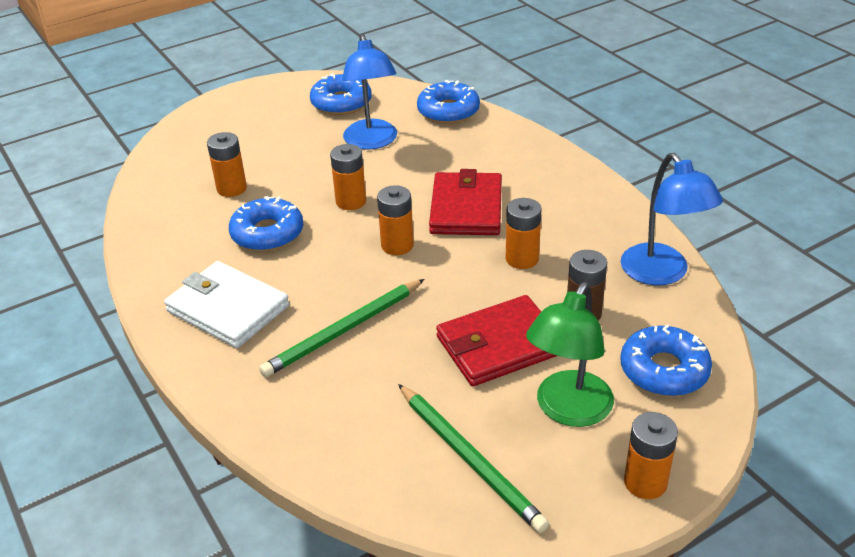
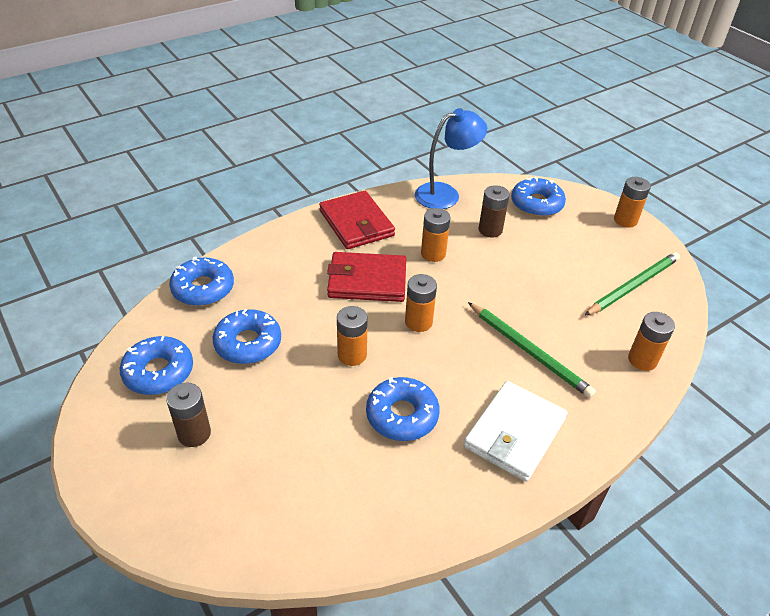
camera: 95 degrees left, 5 degrees up
(231, 188) = (320, 457): orange battery -> orange battery (642, 360)
(271, 126) = (194, 433): none -> brown battery
(372, 142) = (248, 343): blue lamp -> blue donut
(499, 345) = (528, 269): red wallet -> red wallet (356, 223)
(568, 410) = (580, 243): green lamp -> none

